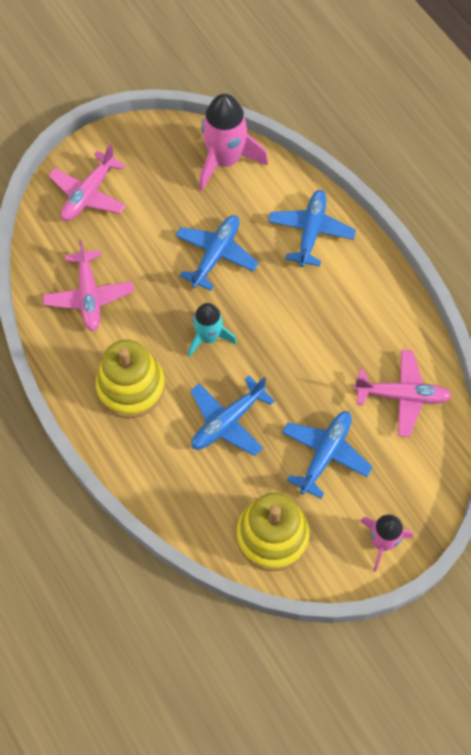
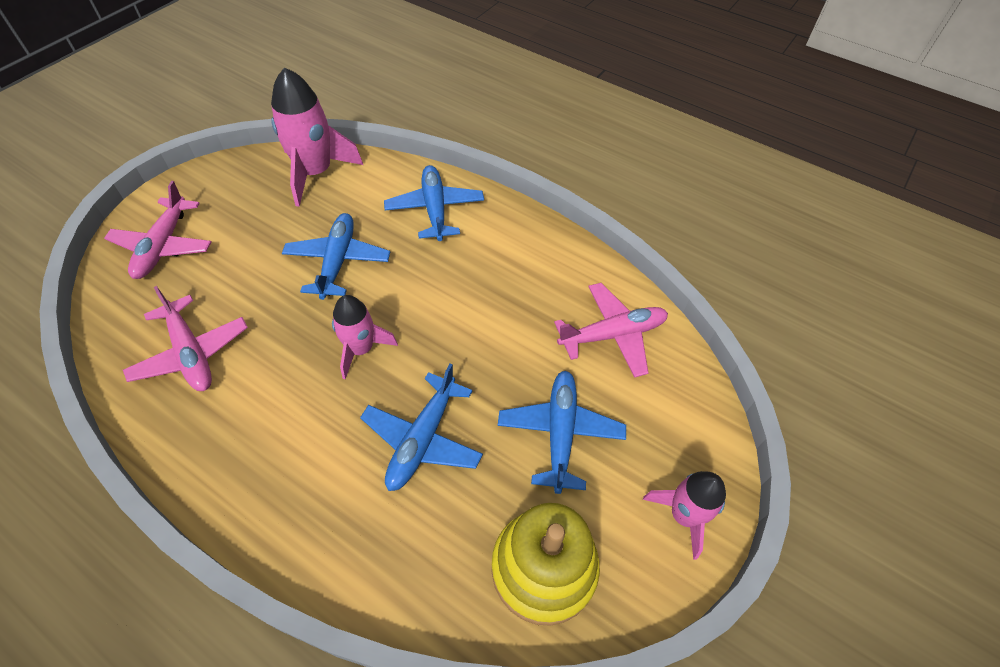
camera: 25 degrees left, 10 degrees down
(131, 387) = (279, 443): yellow stacking toy -> none
(208, 337) = (361, 349): turquoise rocket -> pink rocket

